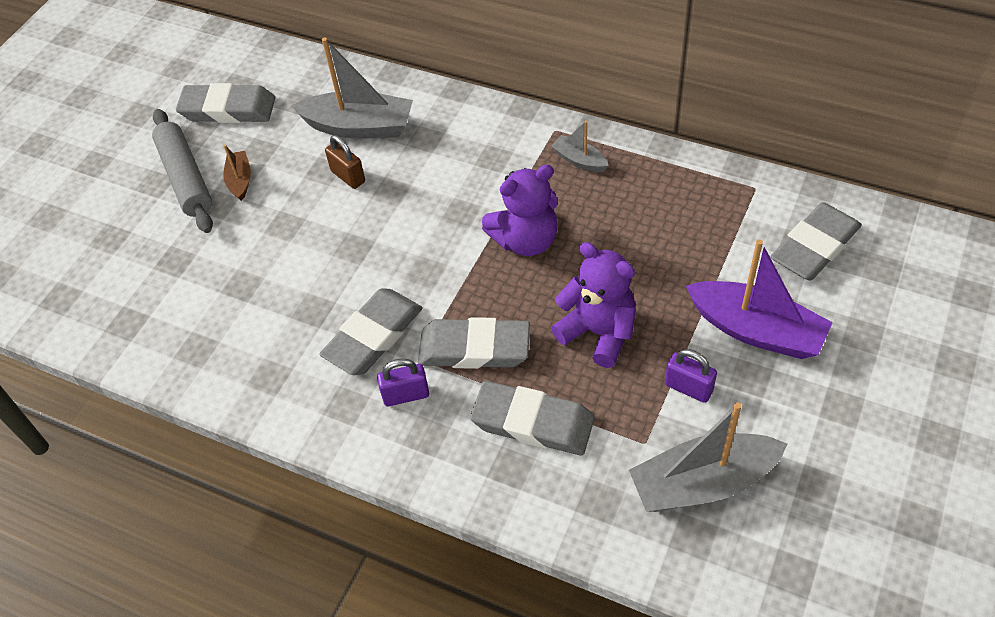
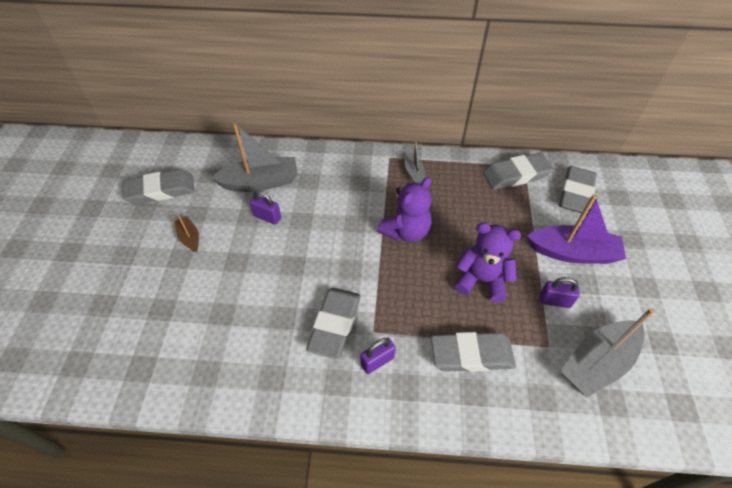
camera: 25 degrees left, 0 degrees up
(186, 178) = (147, 245): grey rolling pin -> none
(348, 176) = (267, 217): brown padlock -> purple padlock
(474, 348) = (408, 313): grey eraser -> grey eraser (516, 174)
(579, 160) = (414, 173): grey boat -> grey boat turned 120 degrees counterclockwise

